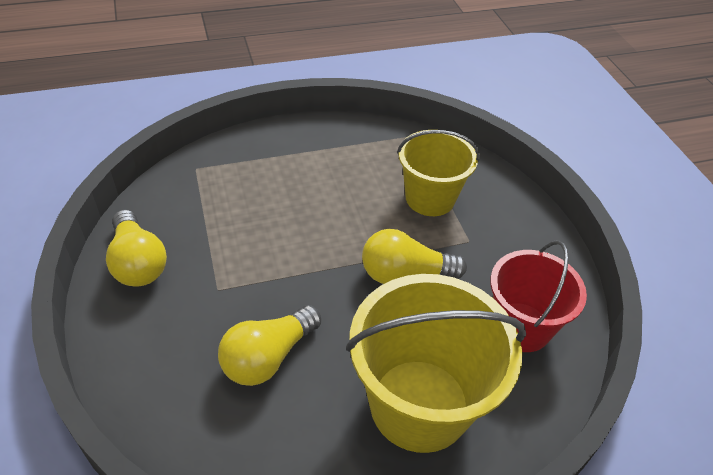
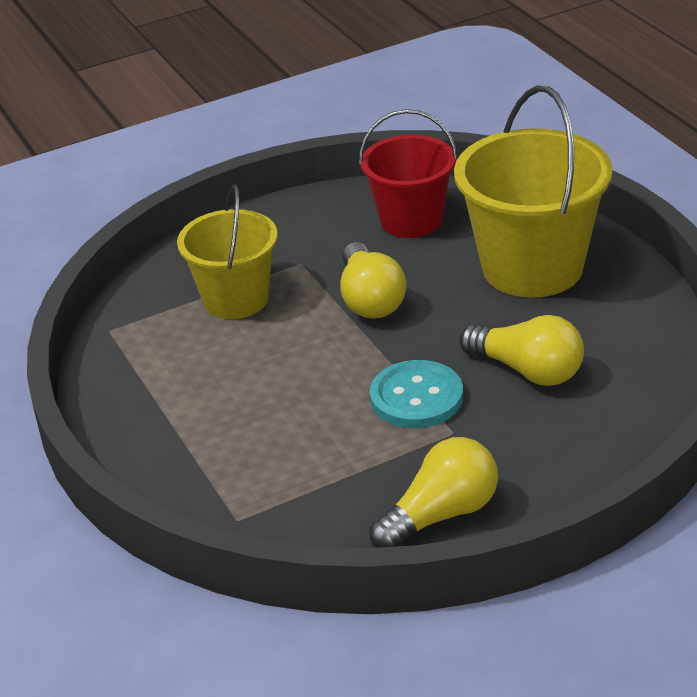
camera: 95 degrees left, 10 degrees down
(269, 277) = (416, 397): none -> turquoise button

